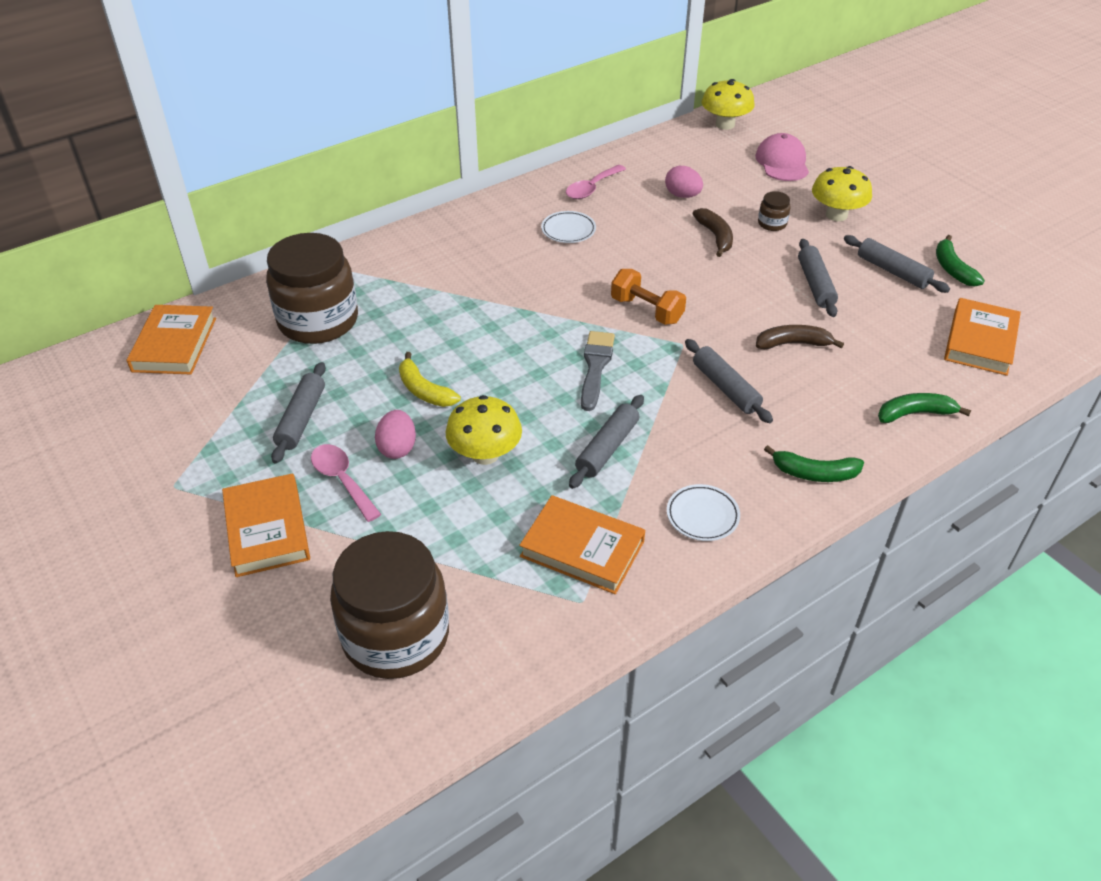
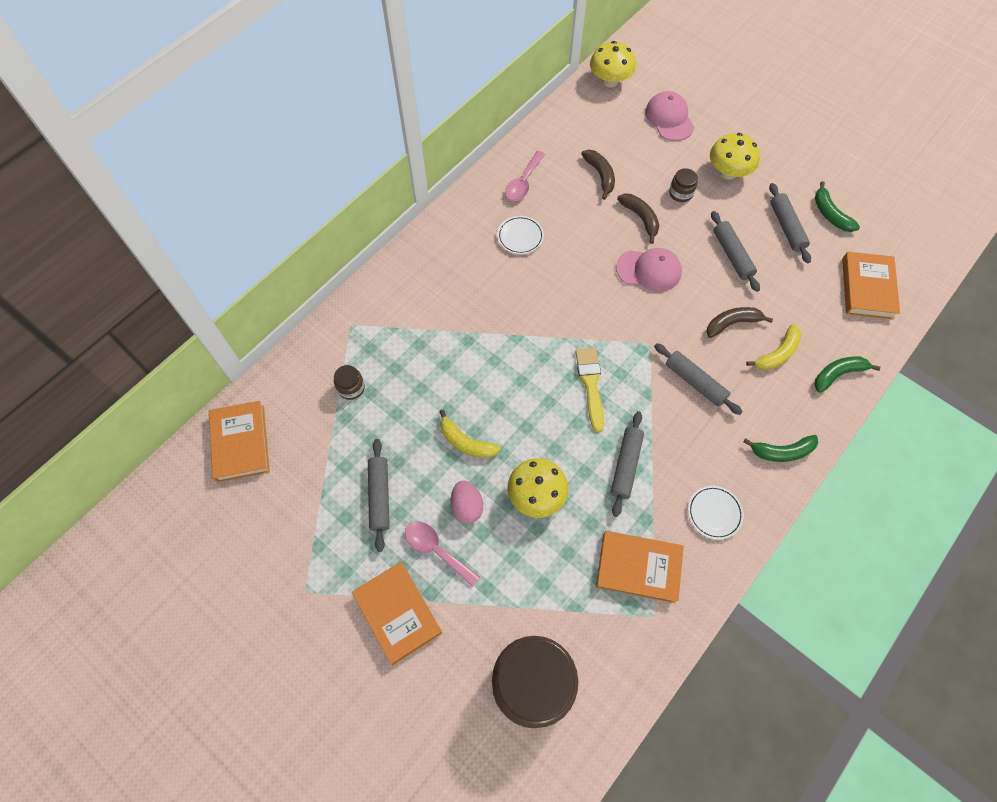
camera: 15 degrees left, 20 degrees up
(318, 321) = (351, 388): brown jar -> brown jar, size x0.40
(595, 367) = (590, 384): grey brush -> yellow brush
(646, 310) = (611, 313): orange dumbbell -> none
(682, 195) = (600, 175): pink egg -> brown banana
(708, 281) = (649, 270): none -> pink cap
(841, 381) = (777, 354): none -> yellow banana
(892, 271) = (786, 227): grey rolling pin -> grey rolling pin turned 45 degrees clockwise

